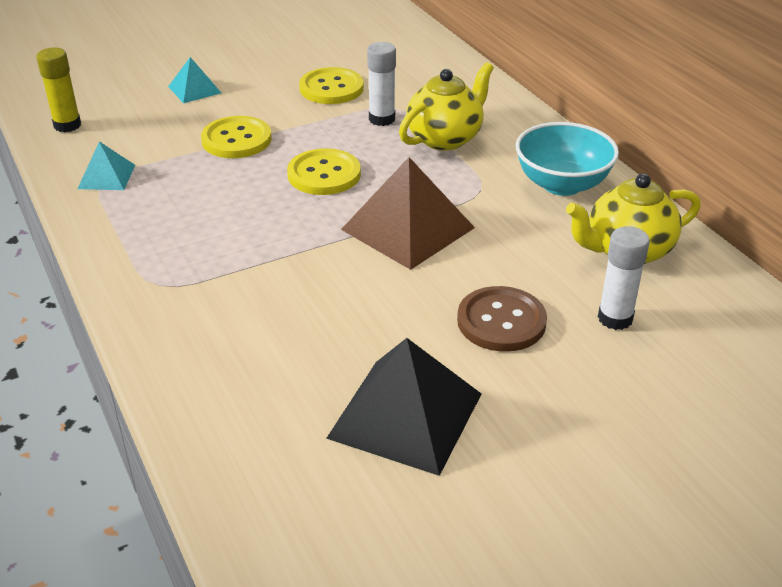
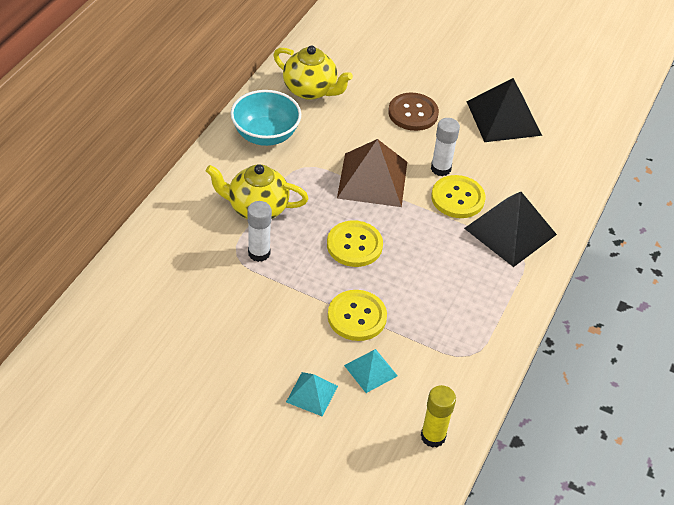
camera: 130 degrees left, 10 degrees up
(106, 176) = (464, 357): turquoise pyramid -> turquoise pyramid (370, 370)
(201, 294) = (510, 231): none -> black pyramid
(331, 88) = (237, 307): yellow button -> yellow button (457, 198)
(615, 318) = (371, 78): white glue stick -> white glue stick (440, 169)

